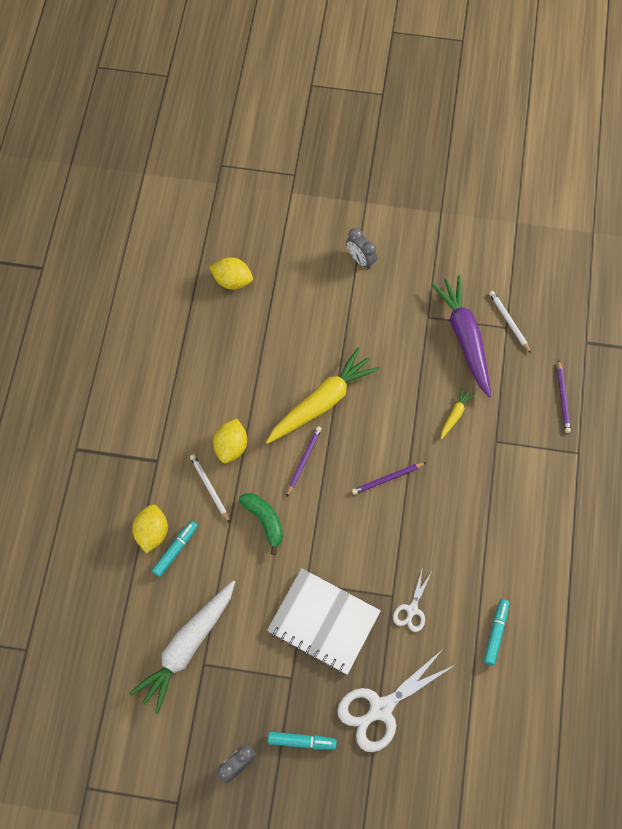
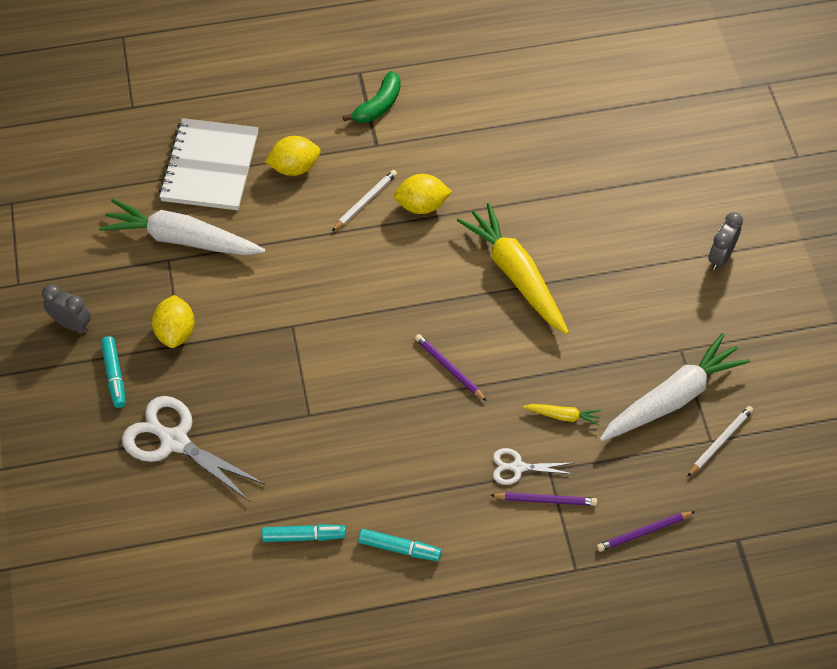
camera: 70 degrees right, 10 degrees down
(175, 550) = (283, 194): turquoise marker -> turquoise marker (399, 548)
(232, 281) = (624, 142): yellow lemon -> yellow lemon (176, 332)
(264, 520) = (348, 263): green banana -> green banana (378, 105)
(303, 461) = (435, 279): purple pencil -> purple pencil (545, 500)
(322, 402) = (515, 274): yellow carrot -> yellow carrot turned 150 degrees counterclockwise
(323, 622) = (253, 355): white notebook -> white notebook (210, 167)
(412, 609) = (300, 439): white scissors -> white scissors (518, 467)
(464, 337) = (672, 398): purple carrot -> white carrot

